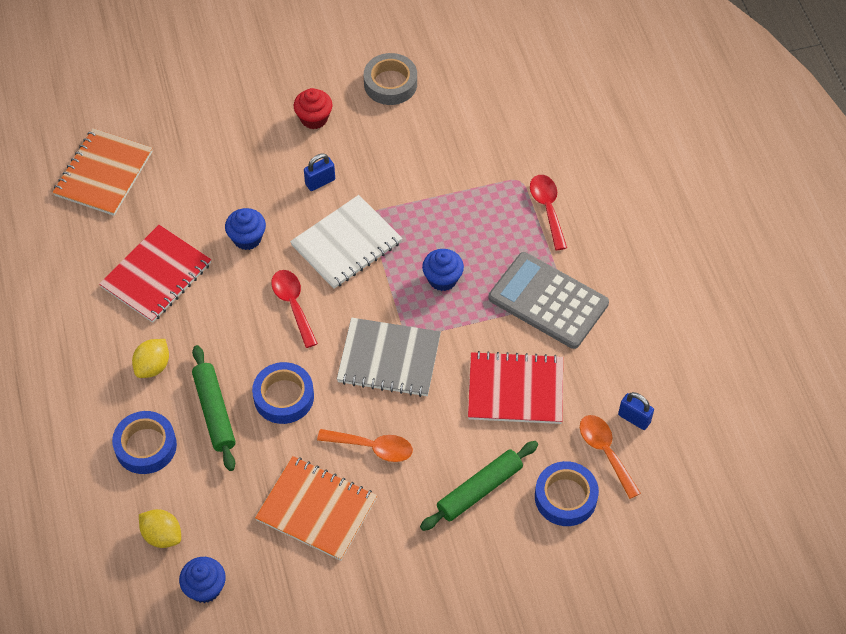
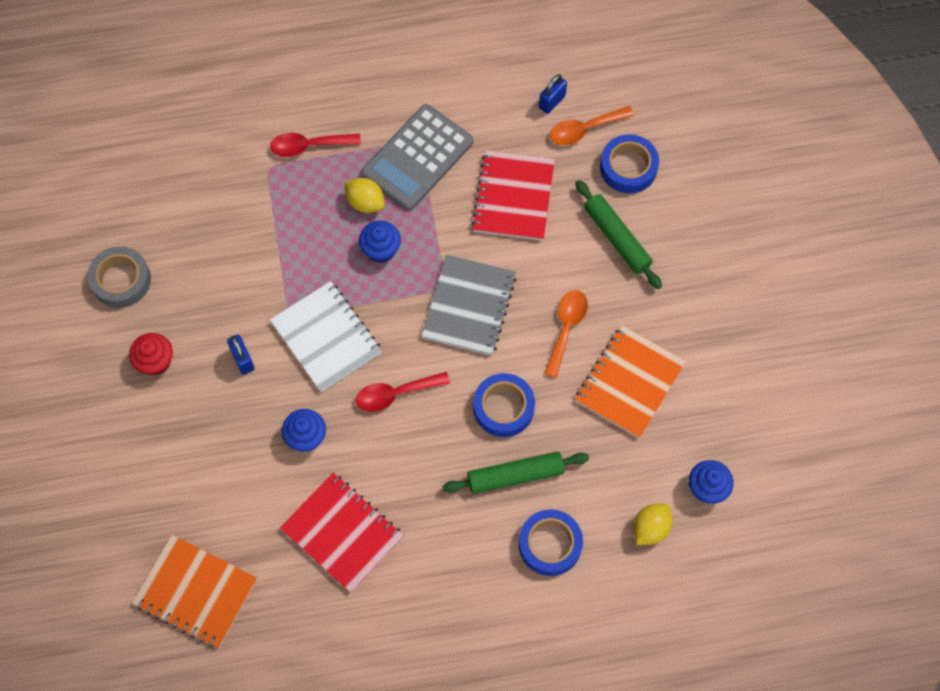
camera: 85 degrees left, 10 degrees up
(153, 366) = (456, 537): yellow lemon -> yellow lemon (365, 202)

